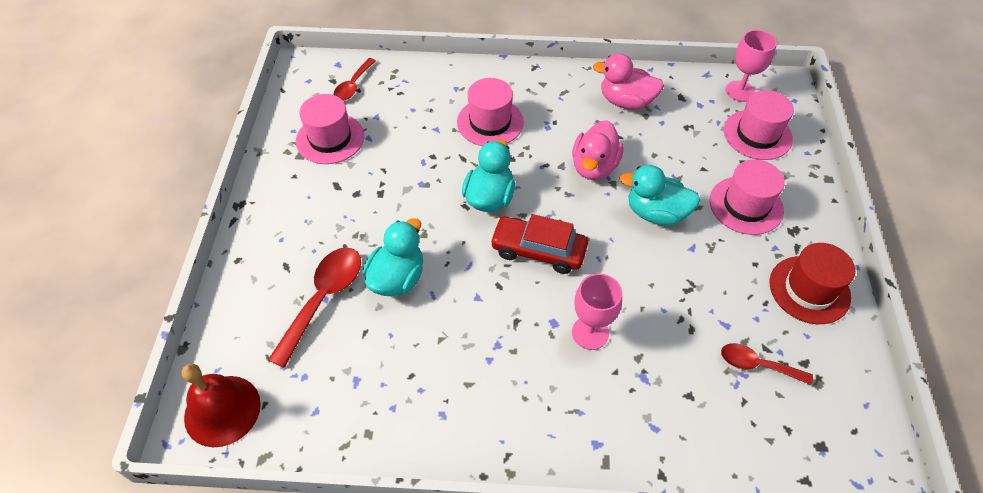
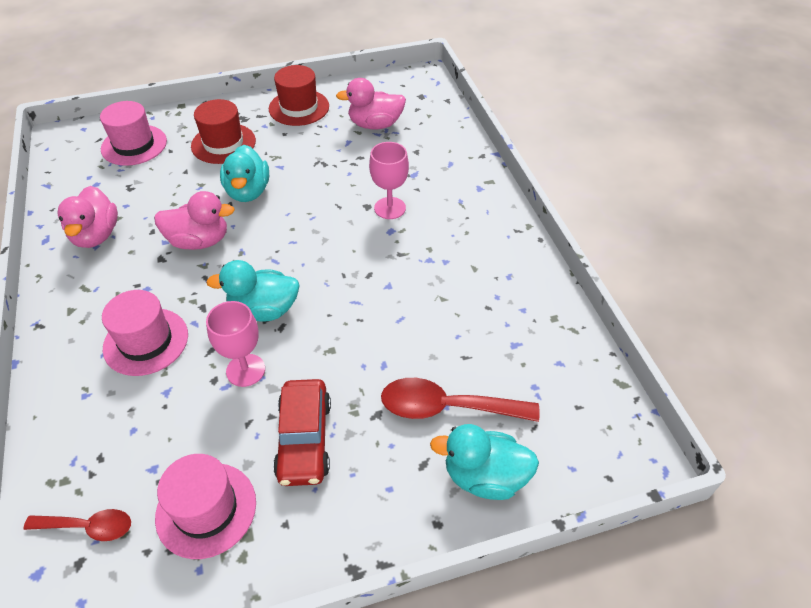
camera: 110 degrees left, 5 degrees down
(222, 410) = (605, 439): red bell -> none
(397, 278) = (394, 353): turquoise duck -> turquoise duck (484, 476)
(538, 250) = (318, 257): red car -> red car (304, 439)
(740, 91) = (72, 161): pink goblet -> pink goblet (245, 370)
(746, 205) = (223, 143): pink hat -> red hat
(757, 365) = (375, 125): red spoon -> pink duck

